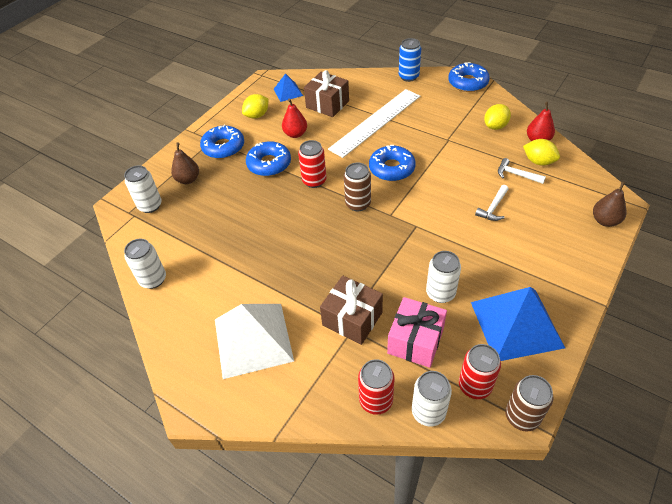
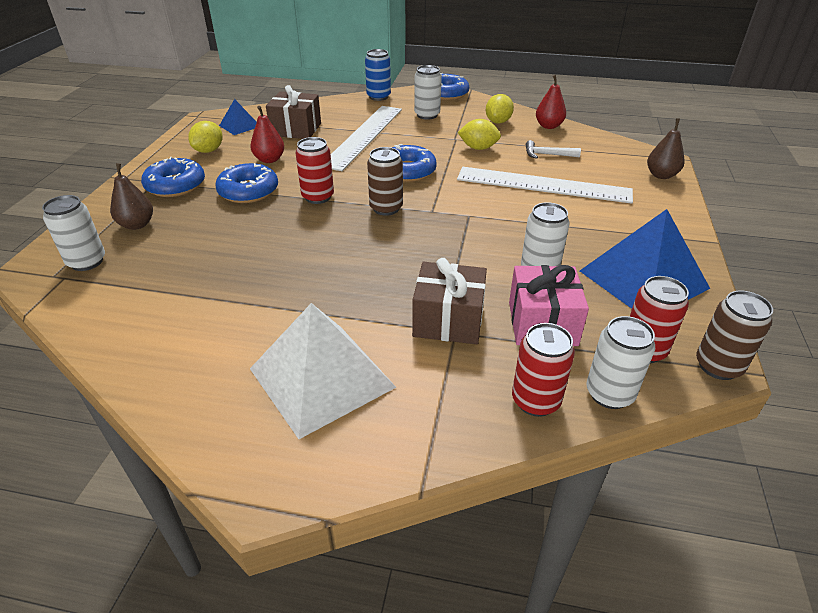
camera: 25 degrees left, 10 degrees down
(153, 279) = (126, 344): white can -> white can (427, 115)
(493, 208) = (543, 185): white hammer -> white ruler
(538, 162) = (561, 141): yellow lemon -> yellow lemon (478, 148)

